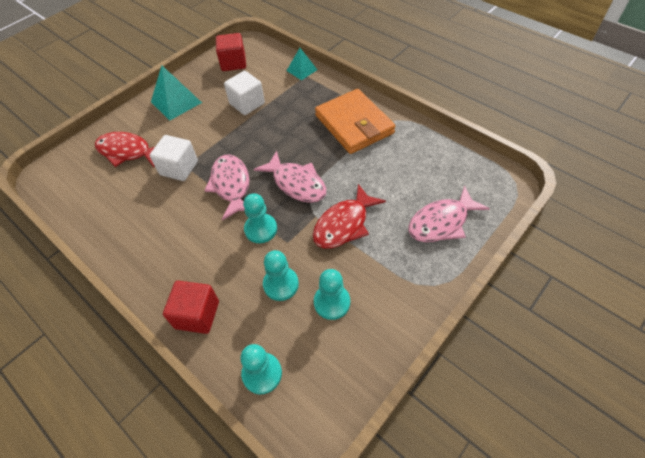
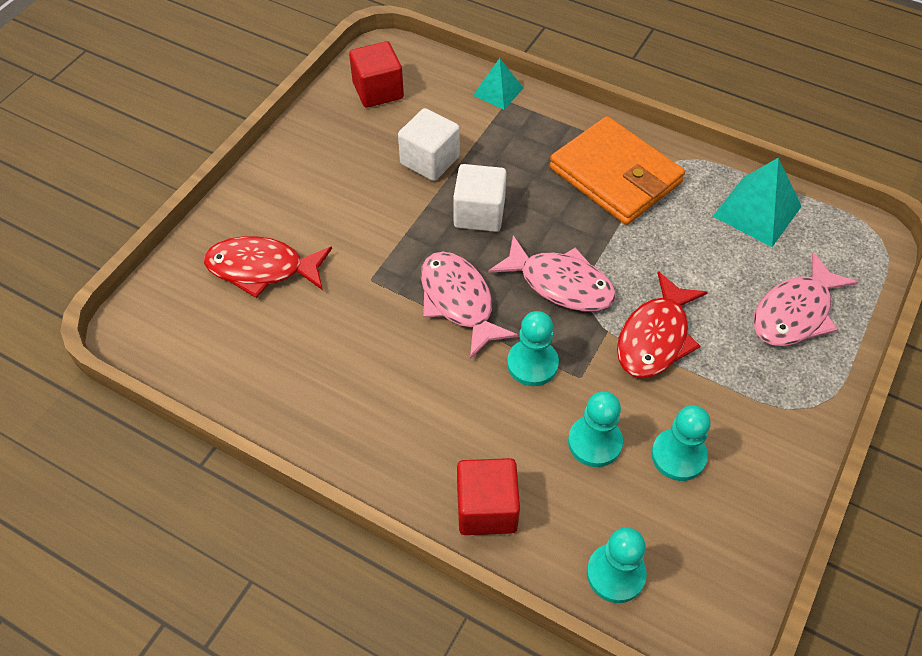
camera: 15 degrees left, 0 degrees up
(176, 102) = (308, 172): turquoise pyramid -> turquoise pyramid (757, 211)
(179, 168) = (361, 285): white cube -> white cube (479, 213)

